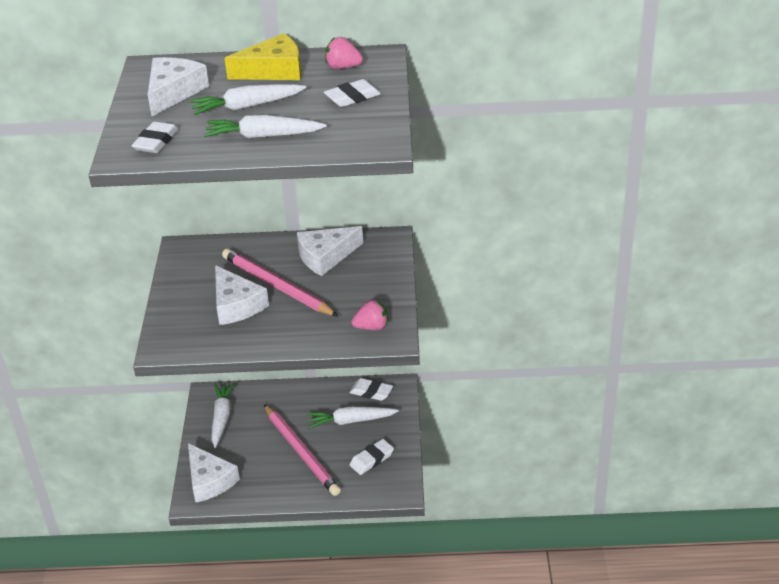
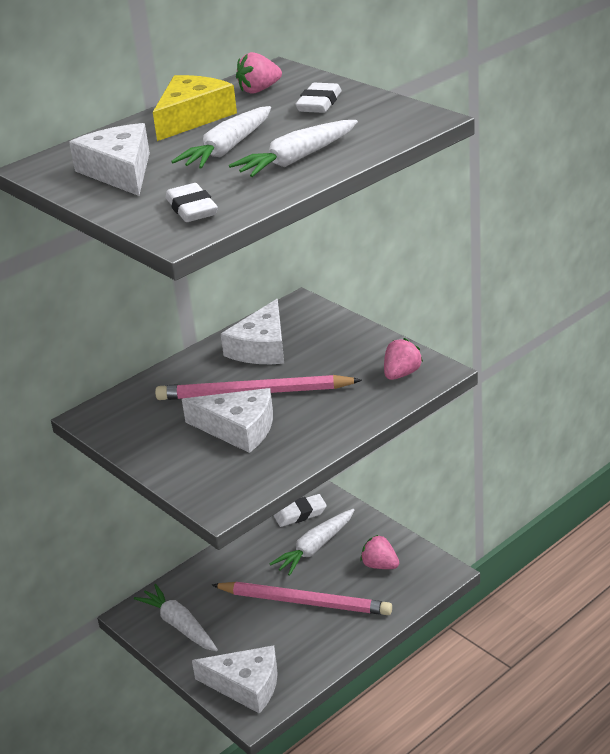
camera: 40 degrees left, 5 degrees down
(372, 459) = (380, 565): white eraser -> pink strawberry

